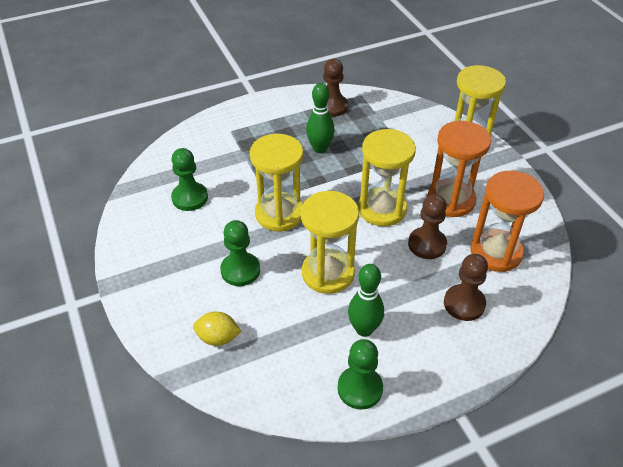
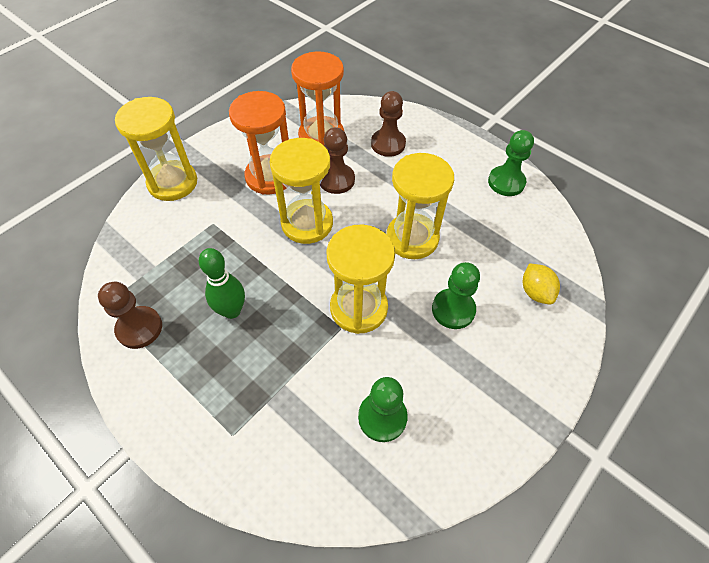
camera: 115 degrees left, 10 degrees up
(364, 329) = (453, 195): green bowling pin -> none

